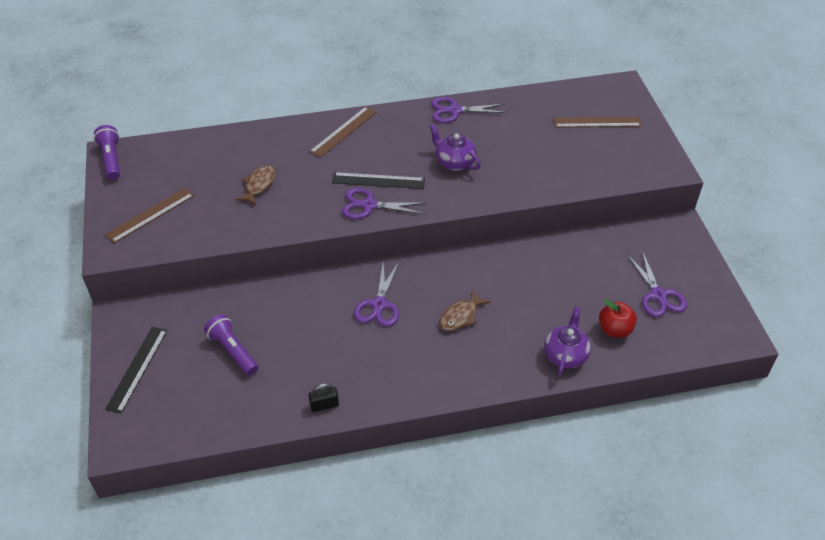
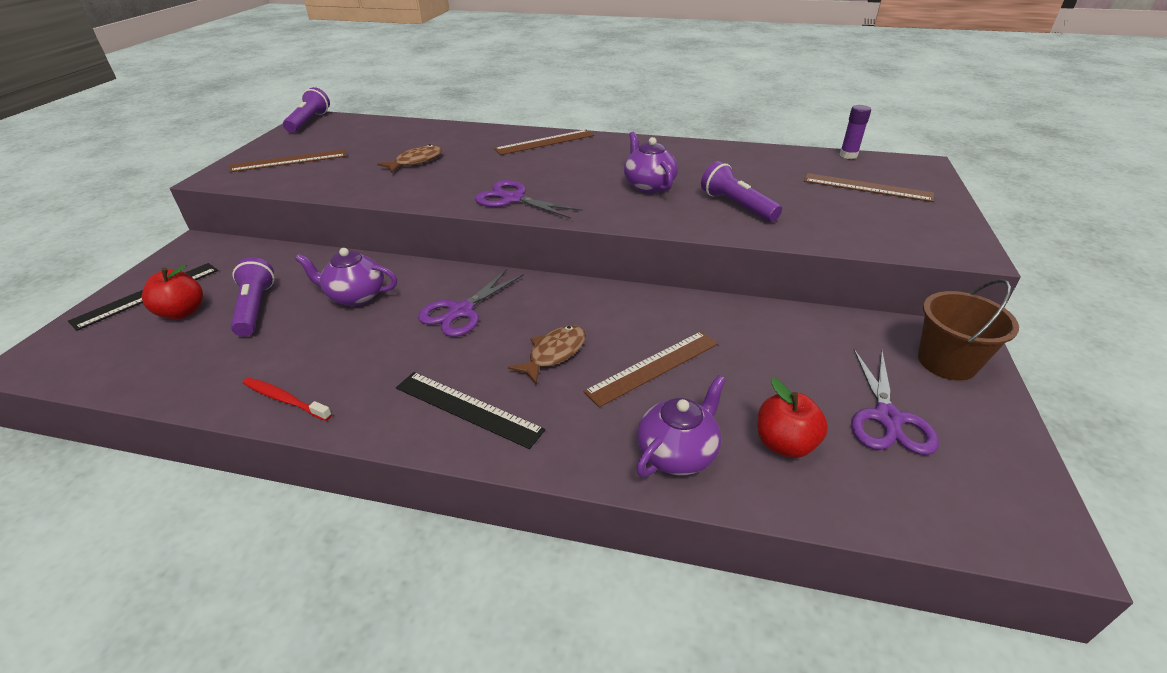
camera: 25 degrees right, 10 degrees down
(182, 372) = (182, 312): none -> red apple
(295, 317) = (355, 296): none -> purple teapot
(324, 405) = (285, 399): black padlock -> red toothbrush
(378, 181) = (544, 182): black ruler -> black ruler (468, 408)
(454, 111) = (684, 149): purple scissors -> none
(461, 316) = (554, 353): brown fish -> brown fish turned 150 degrees clockwise
(523, 166) = (737, 206): none -> purple flashlight
(523, 305) = (653, 367): none -> brown ruler
(572, 87) = (848, 155): none -> purple glue stick
(676, 246) = (946, 362): none -> brown bucket

